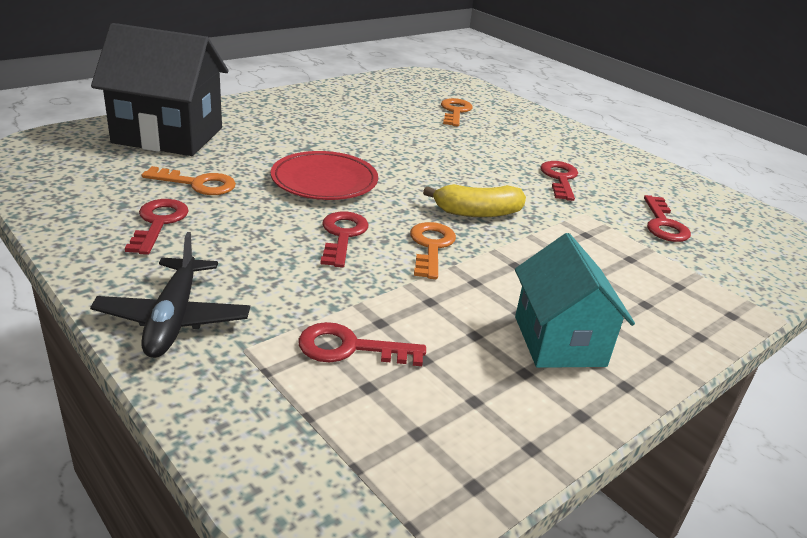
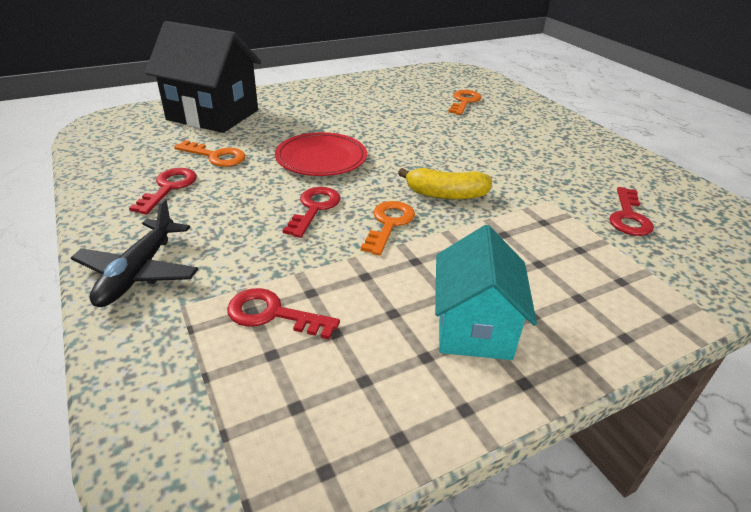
camera: 15 degrees right, 5 degrees up
(560, 179) = (539, 166): red key -> none

